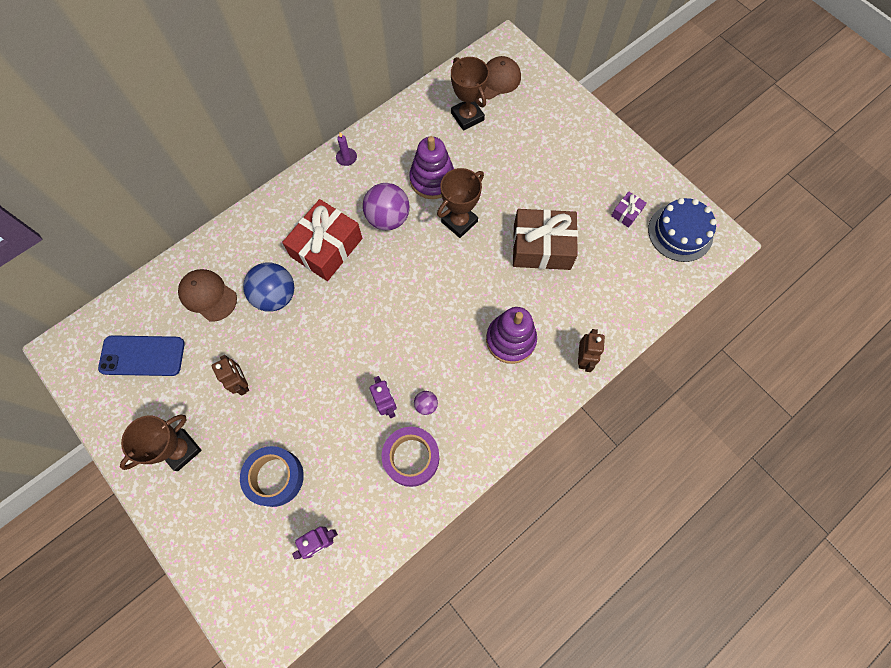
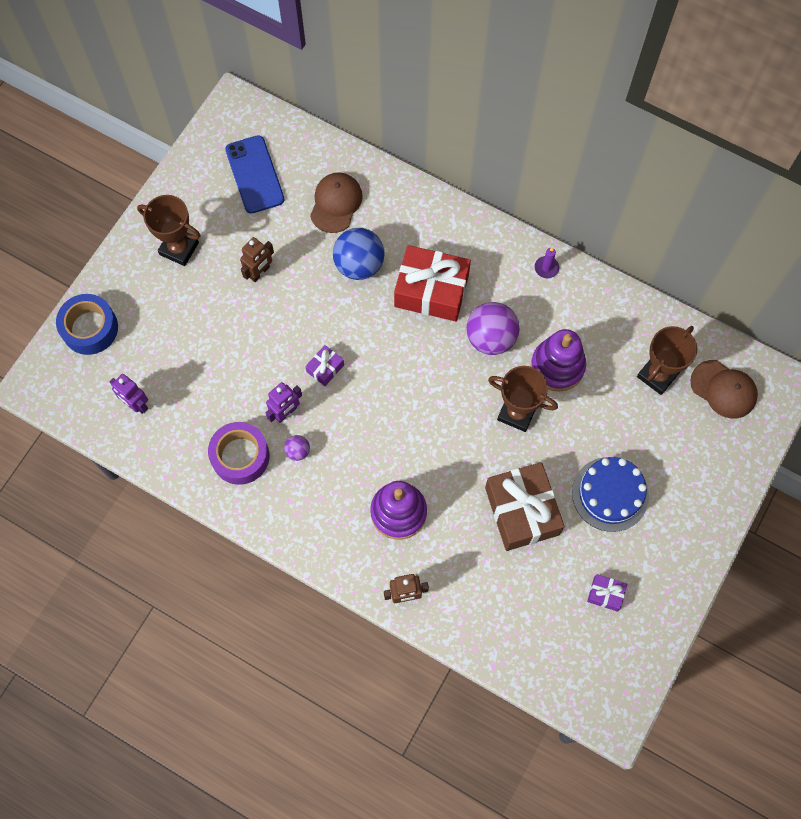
camera: 70 degrees right, 0 degrees up
(275, 477) = (181, 340): blue tape -> blue tape (90, 328)
(359, 356) = (325, 368): none -> purple gift
(680, 232) = (605, 664): blue cake -> blue cake (610, 494)

